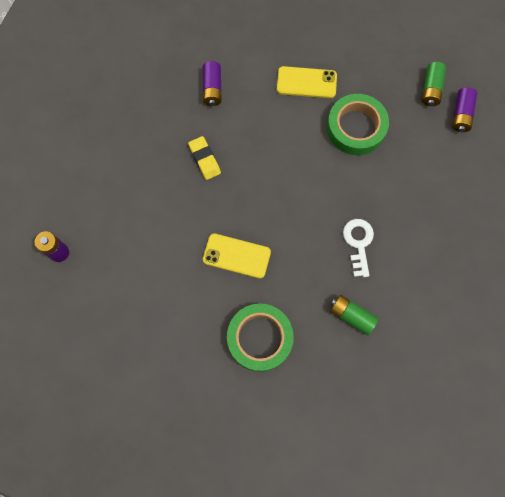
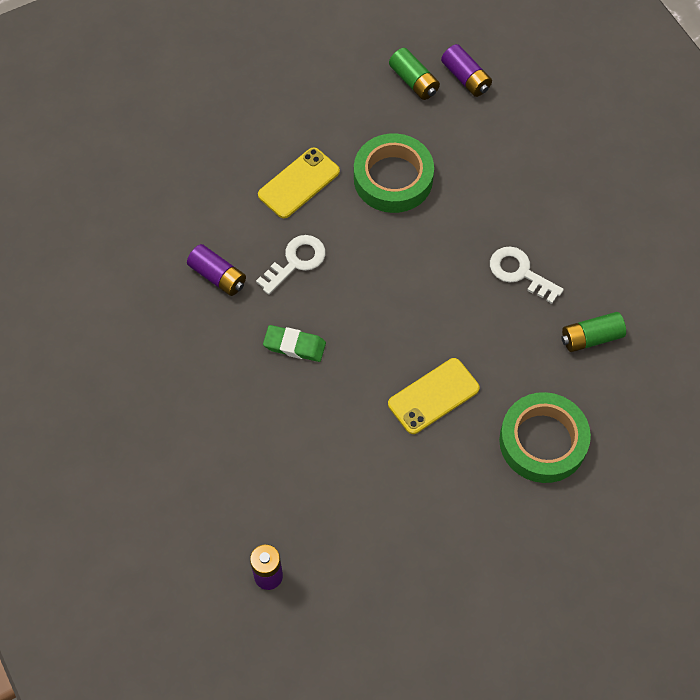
camera: 50 degrees left, 10 degrees down
(204, 159) = (294, 346): yellow eraser -> green eraser
(256, 120) = (296, 261): none -> white key

